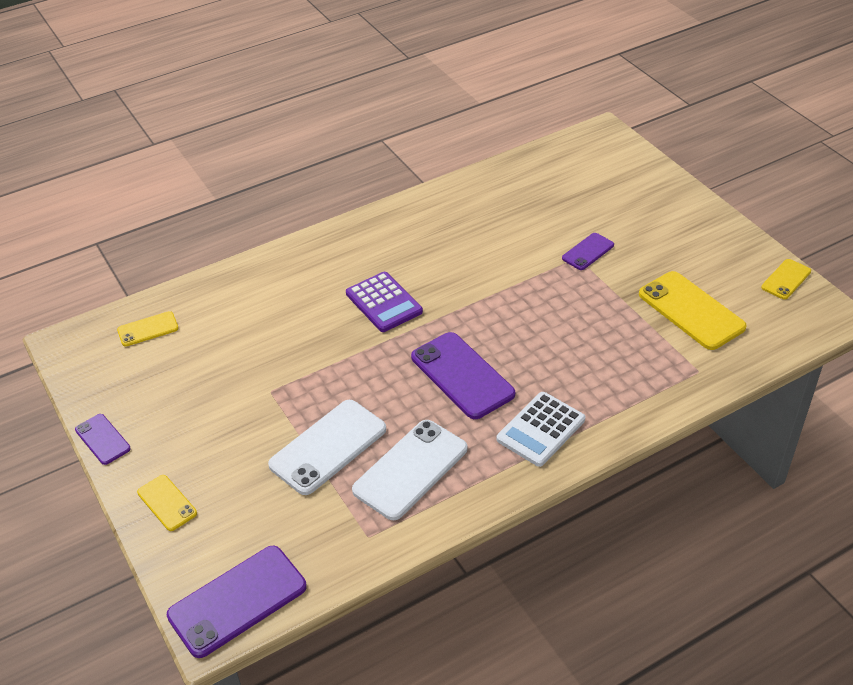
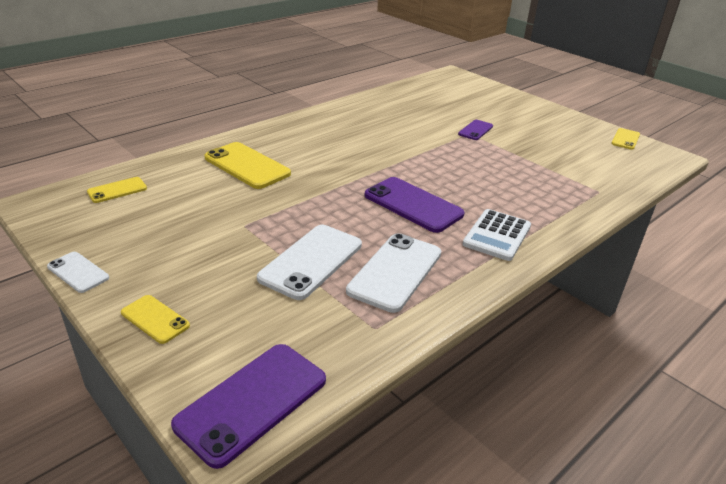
camera: 15 degrees left, 10 degrees down
(102, 439) = (78, 272): purple phone -> white phone
(383, 302) = (328, 164): purple calculator -> none
(691, 311) = (570, 158): yellow phone -> yellow phone (247, 166)

